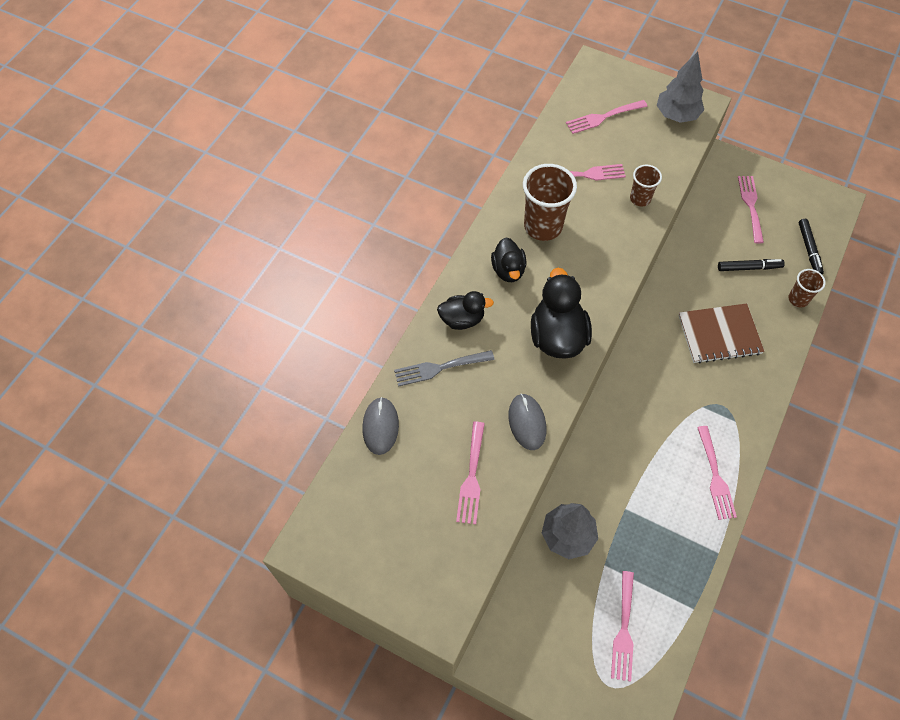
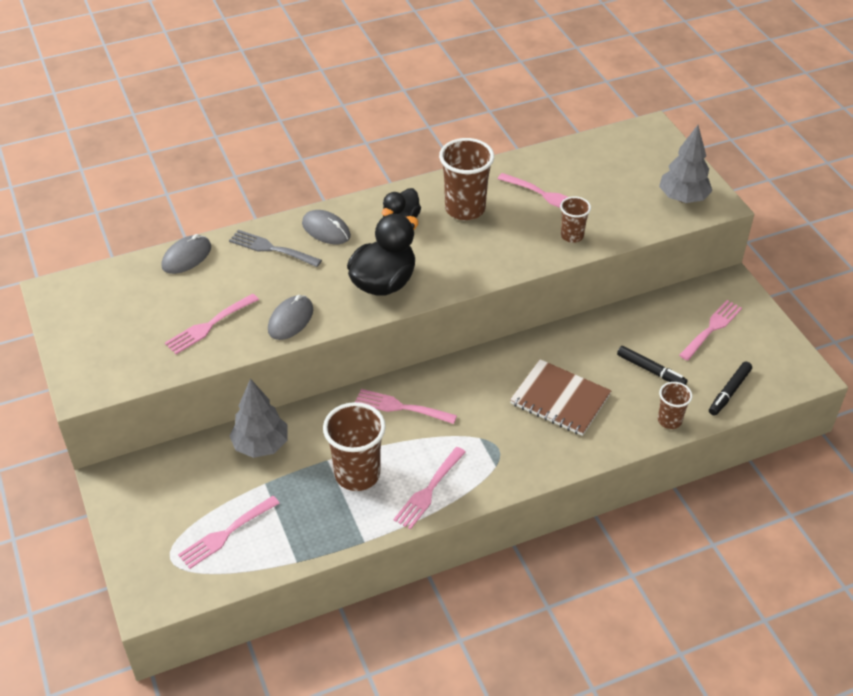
camera: 40 degrees right, 15 degrees down
(462, 319) = (326, 230): black duck -> grey mouse
(603, 117) = (612, 166): pink fork -> pink fork (401, 407)
(657, 503) = (357, 474): none -> brown cup

